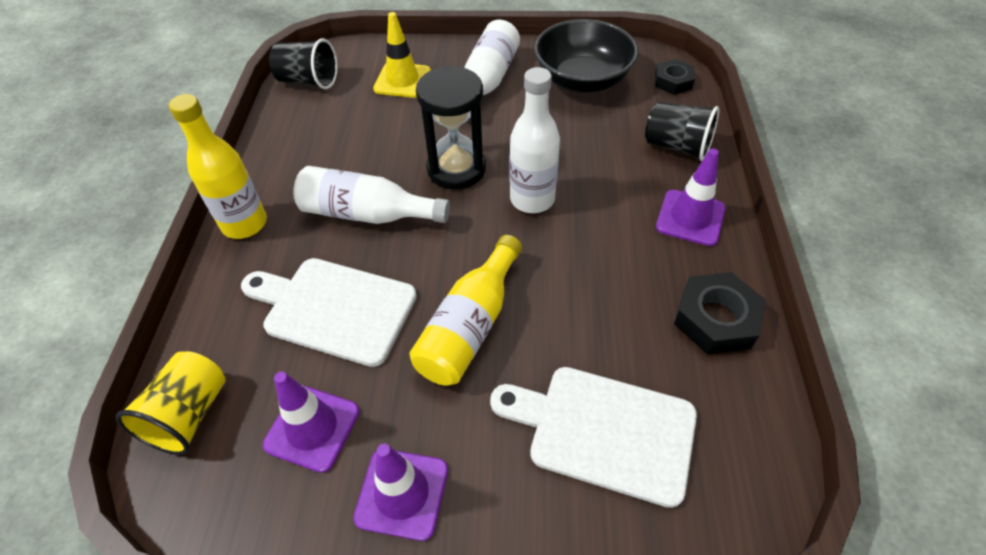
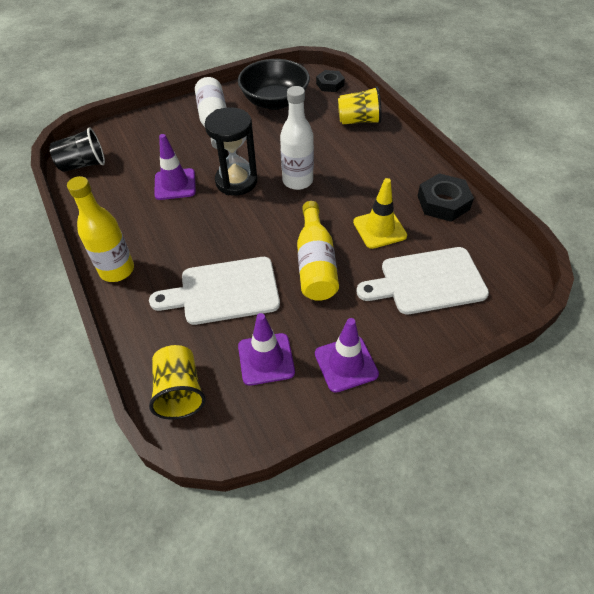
camera: 30 degrees left, 0 degrees up
(367, 214) = (199, 230): white bottle -> none
(402, 80) = (154, 141): yellow traffic cone -> yellow traffic cone (379, 229)
(677, 146) = (359, 121): black cup -> yellow cup
(690, 218) = (394, 156): purple traffic cone -> purple traffic cone (175, 184)

